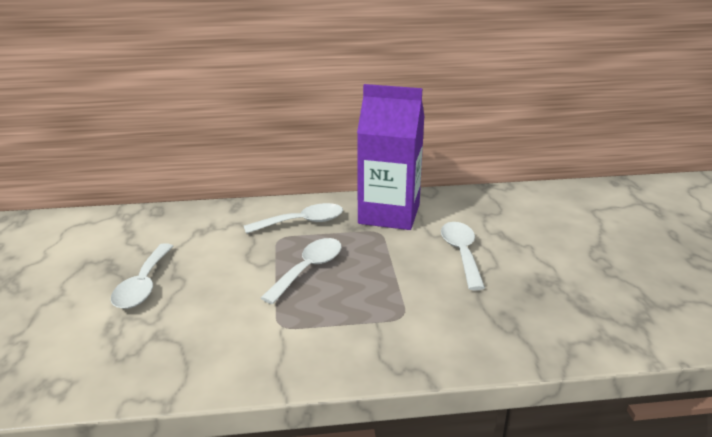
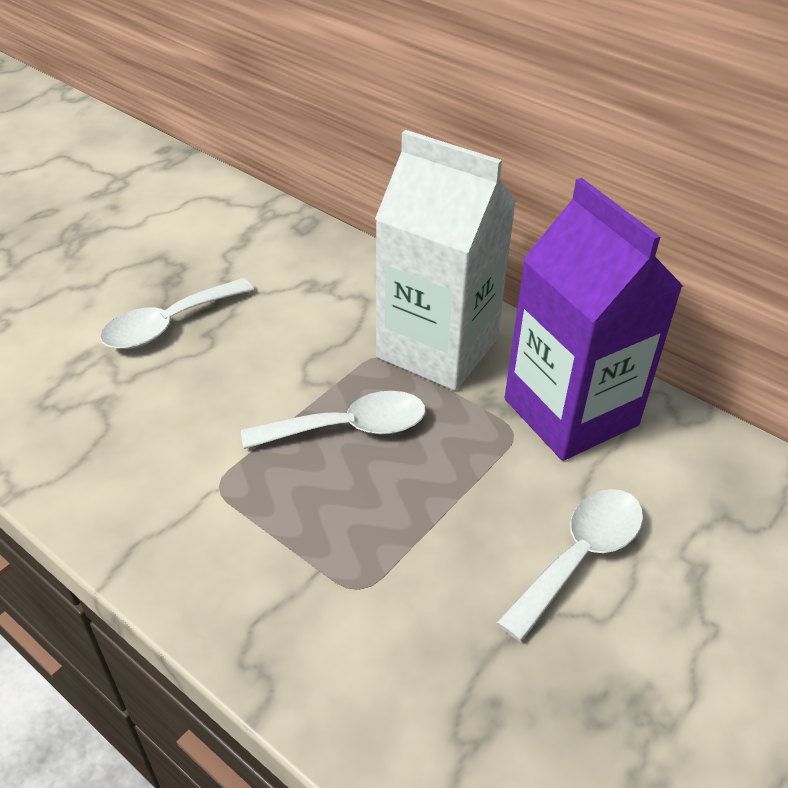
camera: 45 degrees right, 15 degrees up
(302, 222) = (437, 348): white spoon -> white carton

